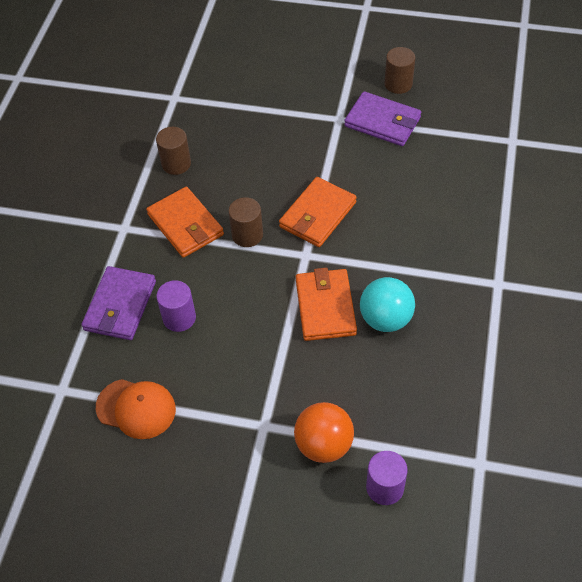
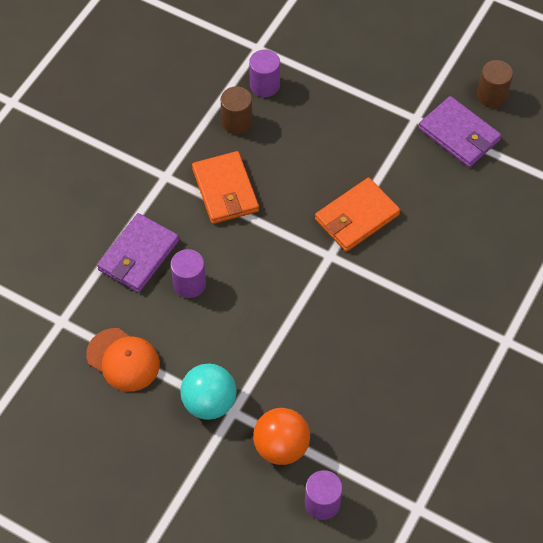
camera: 15 degrees right, 5 degrees up
(191, 127) = (264, 85): none -> purple cylinder
(247, 235) = (281, 218): brown cylinder -> none
(325, 307) = (330, 314): orange wallet -> none
(385, 319) = (383, 344): turquoise ball -> turquoise ball (209, 402)

